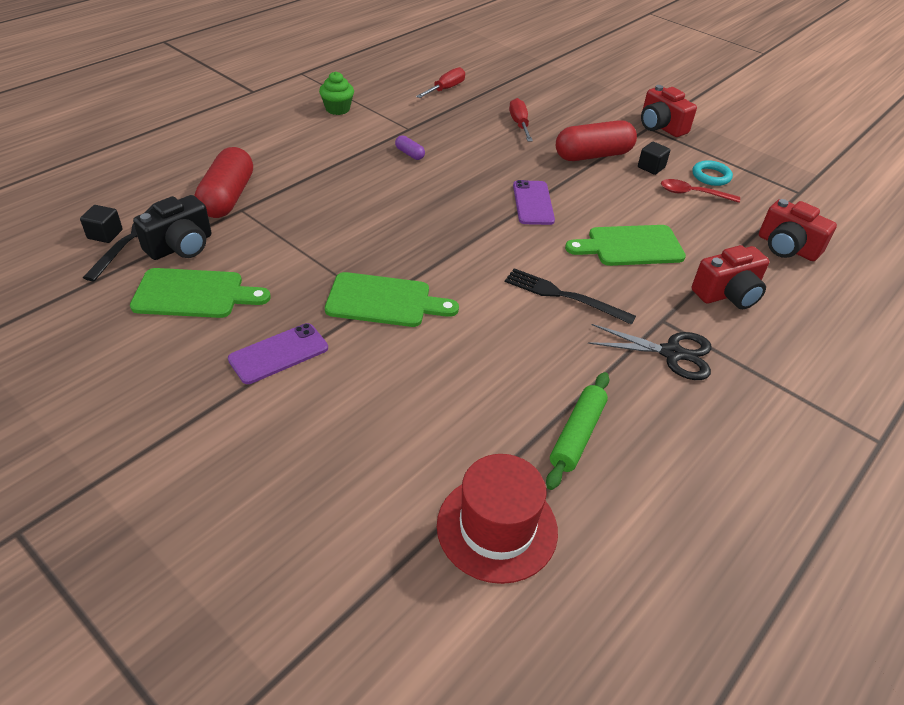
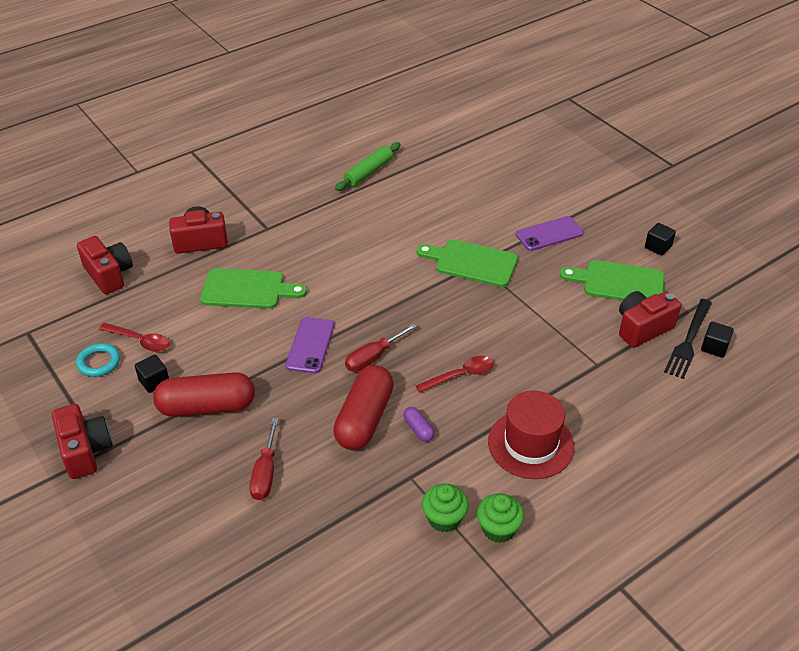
camera: 165 degrees left, 0 degrees up
(121, 350) = (658, 247): none -> black cube
(181, 246) = (642, 328): black camera -> red camera
(228, 197) = (613, 381): red capsule -> red capsule (364, 419)
(378, 111) = (444, 519): none -> green cupcake
(380, 191) = (460, 375): none -> red spoon
(446, 89) = (336, 567): red screwdriver -> red screwdriver (373, 357)
(497, 528) = (430, 142): red hat -> red hat (530, 444)
(564, 296) = (331, 253): black fork -> none
(672, 353) = (277, 207): black scissors -> none

